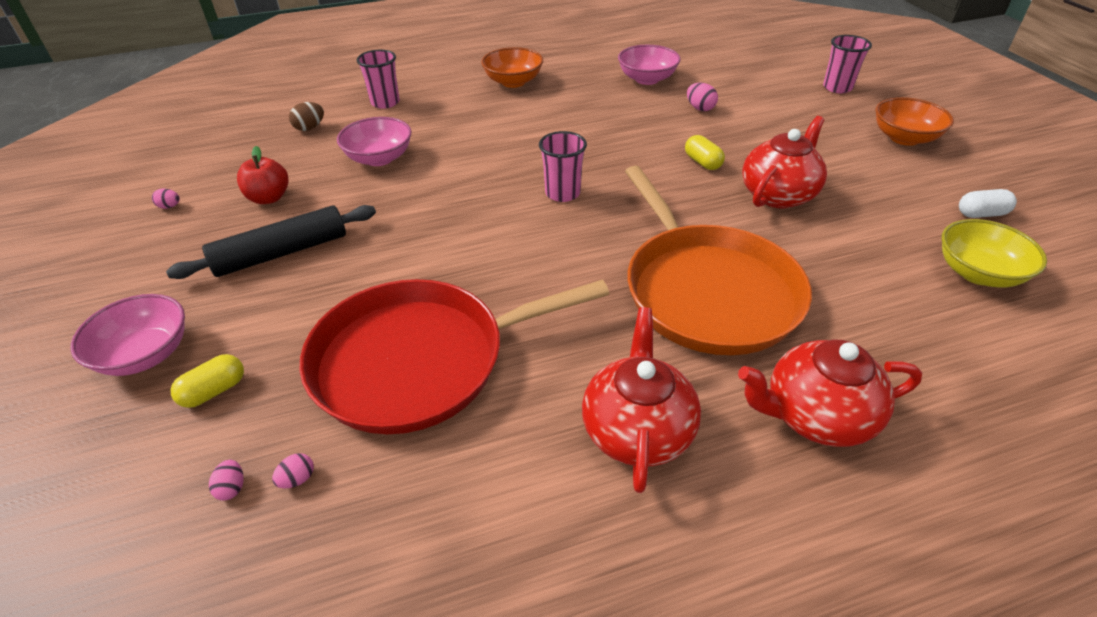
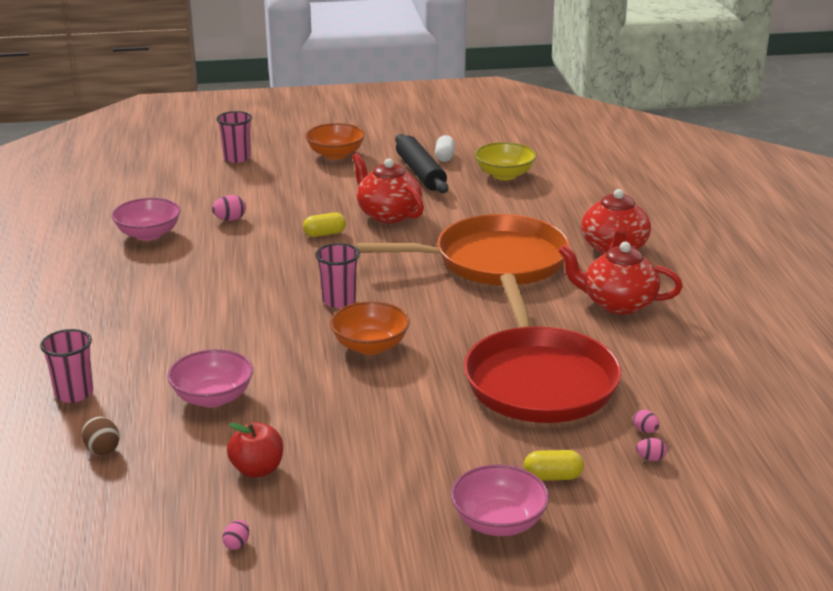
camera: 80 degrees left, 15 degrees down
(214, 391) = (553, 477): yellow capsule -> yellow capsule turned 60 degrees counterclockwise
(281, 253) = (368, 454): black rolling pin -> black rolling pin (420, 173)
(513, 82) = (90, 307): orange bowl -> orange bowl (370, 346)

